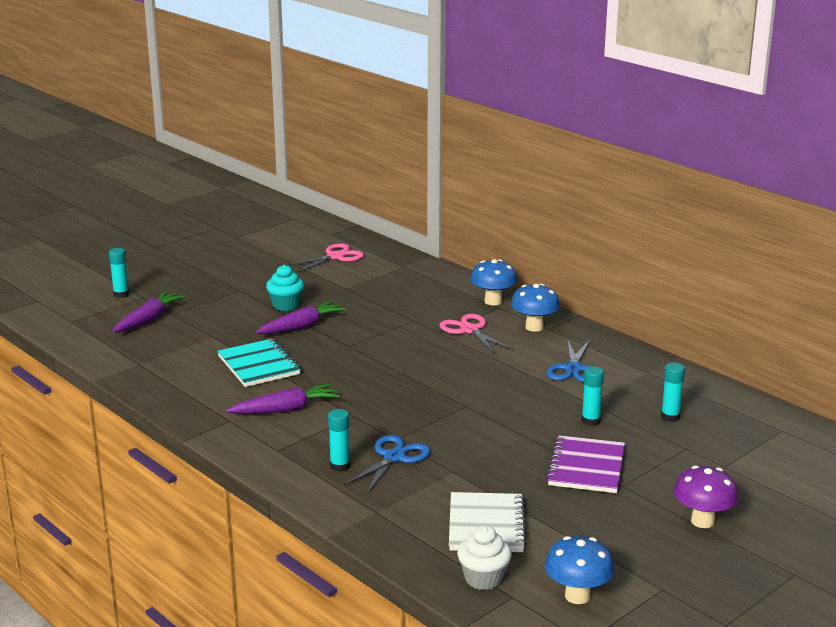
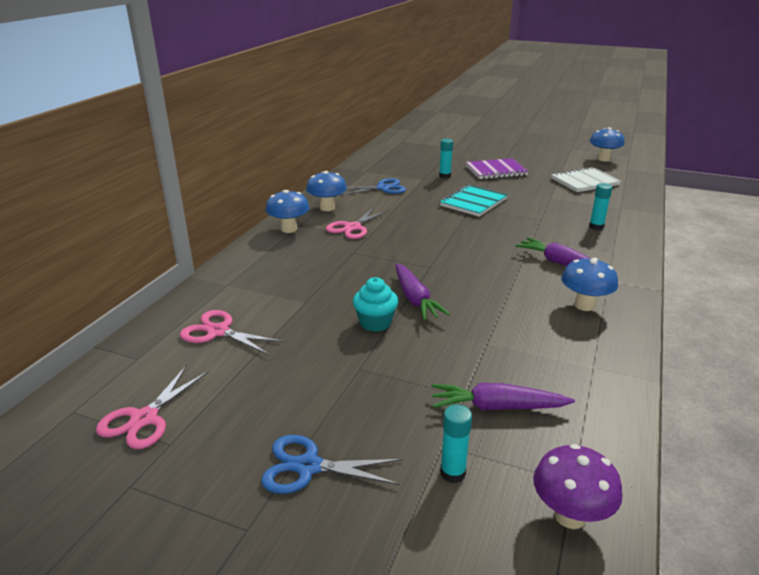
camera: 115 degrees left, 5 degrees up
(208, 392) = (584, 305): none -> blue mushroom
(259, 365) = (511, 296): turquoise notebook -> turquoise notebook (473, 202)
(266, 233) = (144, 418): none -> pink scissors
(301, 326) = (415, 299): purple carrot -> purple carrot turned 135 degrees counterclockwise
(394, 457) = (561, 214): blue scissors -> blue scissors (308, 466)
(483, 578) = (626, 175): white cupcake -> none
(670, 417) = (416, 161): turquoise glue stick -> none
(702, 521) = (508, 147): purple mushroom -> purple mushroom (570, 516)

